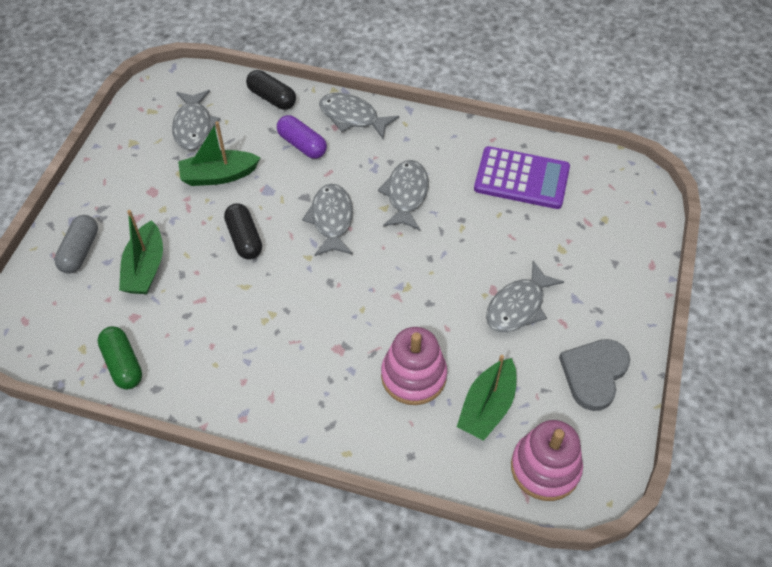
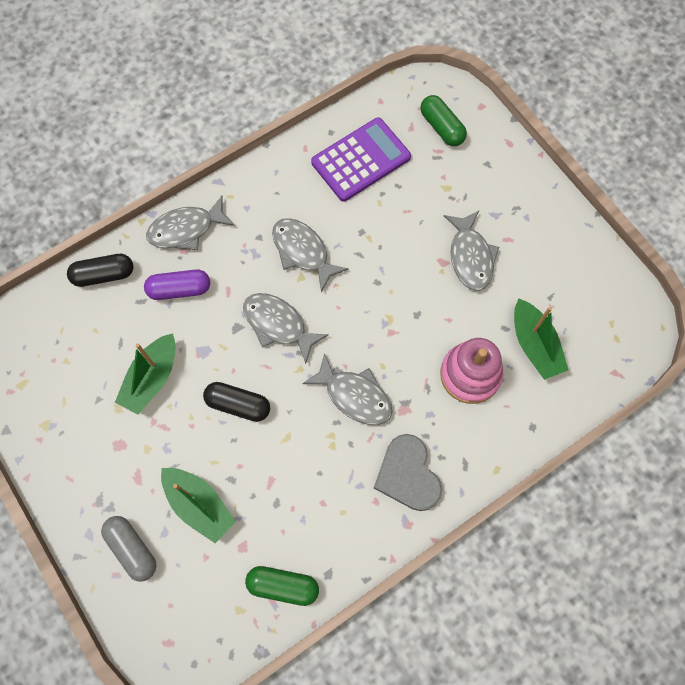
camera: 50 degrees left, 15 degrees up
(193, 126) = (75, 361): grey fish -> grey fish (354, 396)
(545, 468) = (608, 346): pink stacking toy -> none
(594, 374) = (563, 255): grey heart -> grey heart (408, 475)
(610, 210) = (441, 127): none -> green capsule

